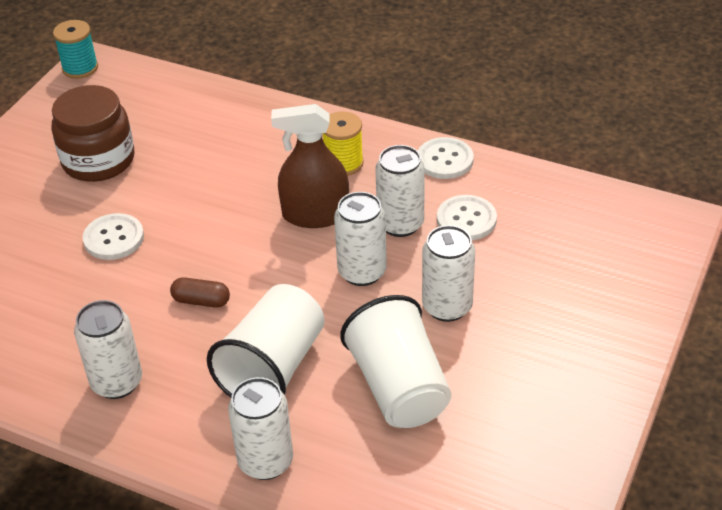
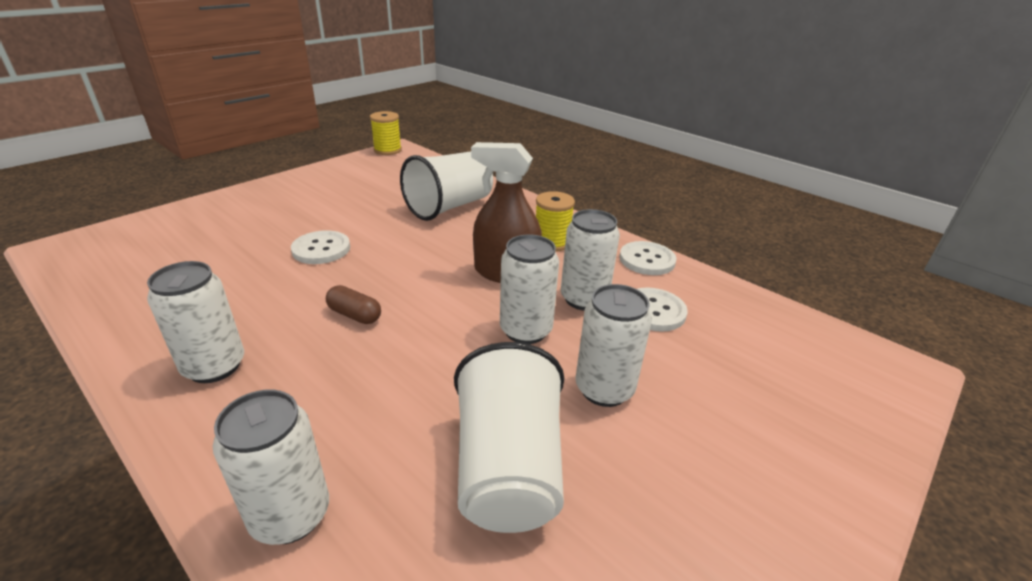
camera: 15 degrees right, 10 degrees down
(80, 68) = (387, 150): turquoise spool -> yellow spool
(98, 160) = (355, 199): brown jar -> none
(273, 368) = (378, 399): white cup -> white cup (449, 207)

